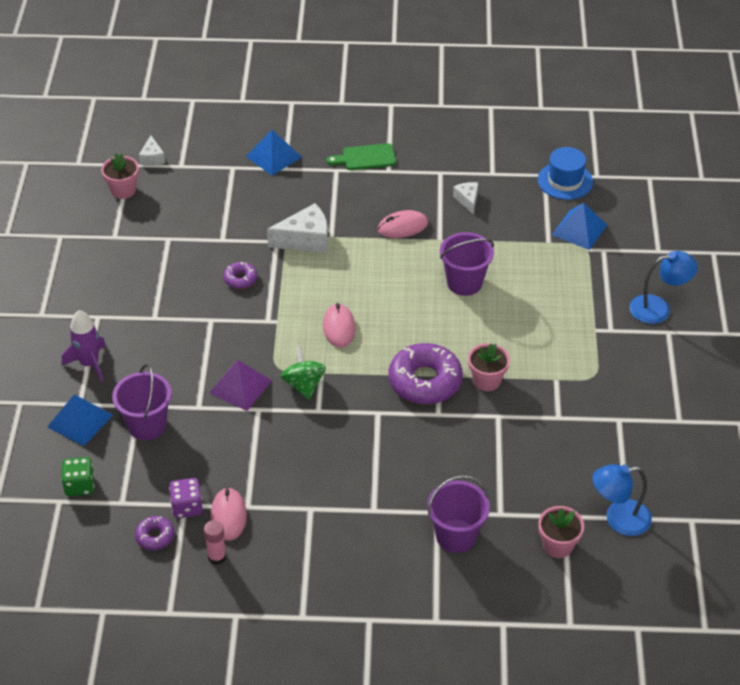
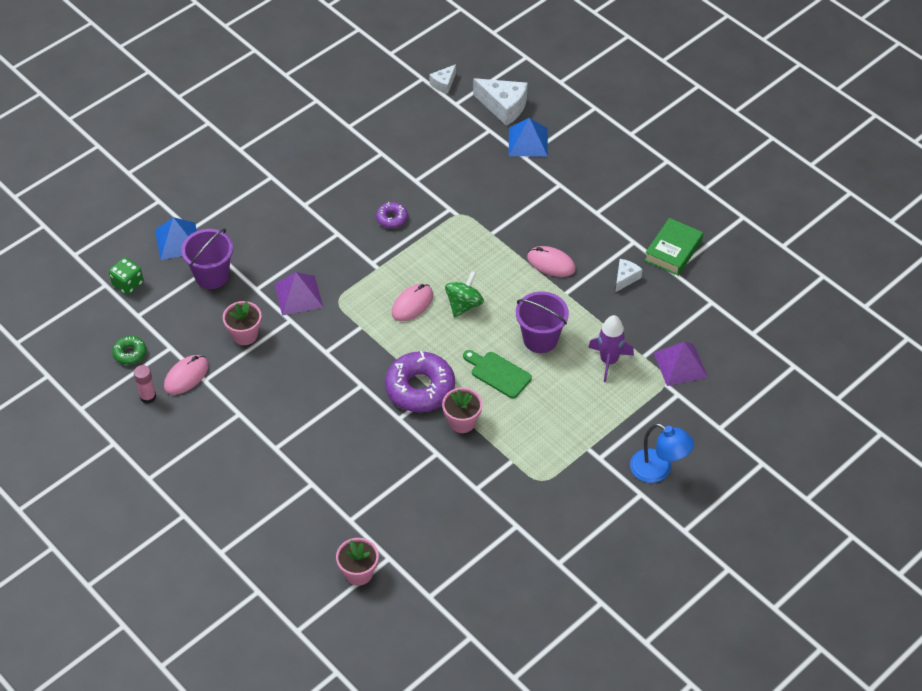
camera: 45 degrees right, 5 degrees up
(89, 363) = (228, 206): purple rocket -> purple rocket (609, 361)
(123, 190) = (395, 95): pink flower pot -> pink flower pot (245, 335)
(155, 536) = (130, 353): purple donut -> green donut
(187, 507) = (170, 350): purple dice -> none
(304, 385) = (339, 326): green spinning top -> green spinning top (464, 305)
(305, 240) = (471, 222): white cheese -> white cheese (503, 107)
(365, 158) = (593, 190): green cutting board -> green cutting board (498, 373)
(456, 536) = (303, 509): purple bucket -> none
(475, 160) = (673, 251): none -> green book
(565, 181) = (721, 318): blue hat -> none
(579, 230) = (680, 365): blue pyramid -> purple pyramid
(618, 519) = (422, 592): blue lamp -> none

